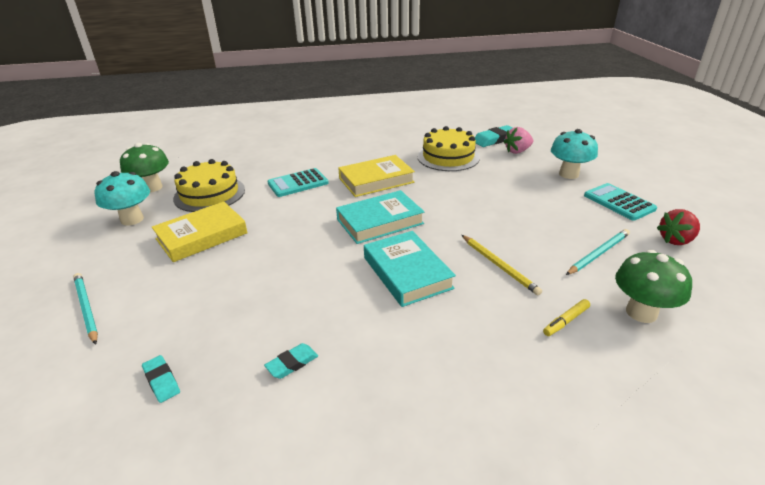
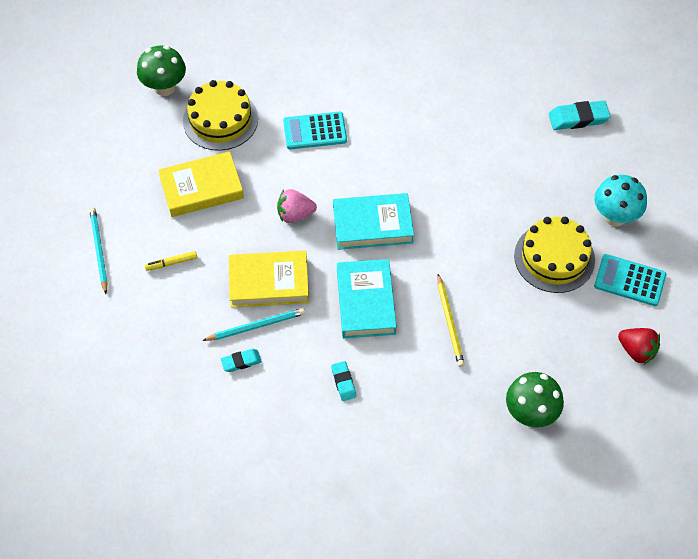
camera: 20 degrees right, 25 degrees up
(132, 219) = (141, 139): turquoise mushroom -> none
(162, 381) = (149, 344): turquoise eraser -> turquoise eraser (343, 382)
(376, 180) = (399, 154): yellow book -> yellow book (269, 282)
(448, 157) = (500, 136): yellow cake -> yellow cake (554, 257)
(517, 151) = (589, 152): pink strawberry -> pink strawberry (295, 214)
(565, 321) = (463, 399): yellow marker -> yellow marker (171, 263)
(598, 254) = (548, 340): turquoise pencil -> turquoise pencil (256, 326)
(619, 202) = (629, 280): turquoise calculator -> turquoise calculator turned 60 degrees counterclockwise
(676, 240) = (636, 351): red strawberry -> red strawberry turned 135 degrees counterclockwise

